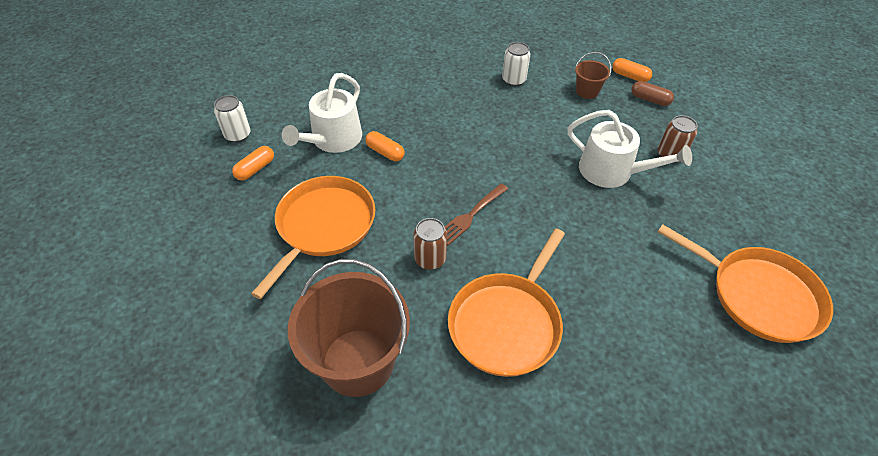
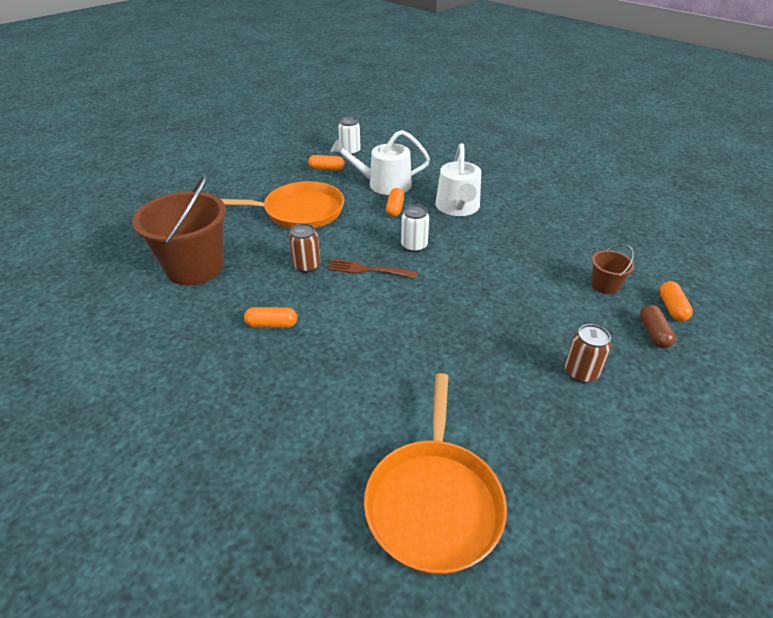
camera: 60 degrees right, 10 degrees down
(507, 323) = (272, 324): orange pan -> orange capsule
(513, 80) = (559, 238): white can -> white can (414, 246)
(612, 171) = (507, 335): white watering can -> white watering can (458, 207)

